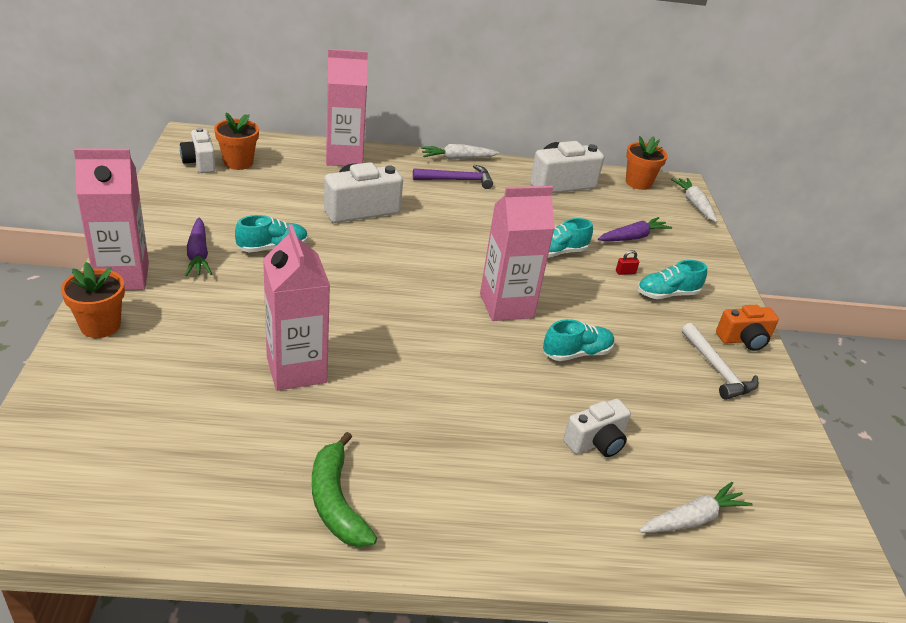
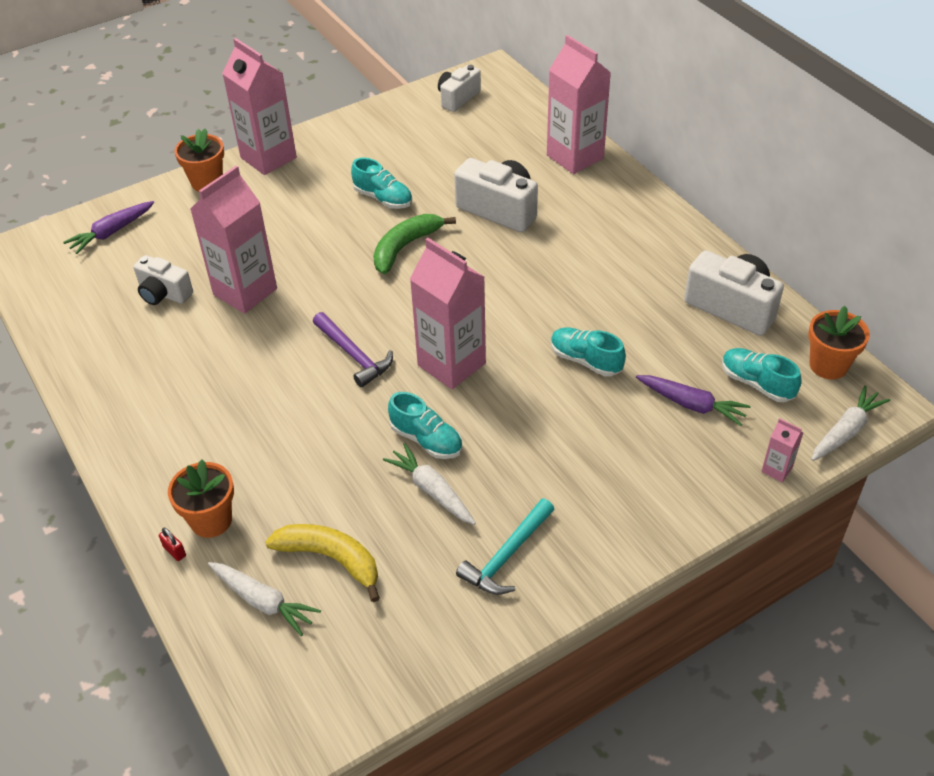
camera: 65 degrees right, 10 degrees up
(198, 254) = (332, 171): purple carrot -> purple carrot (111, 232)
(238, 162) = (484, 114): orange flower pot -> orange flower pot (211, 520)
(336, 502) = (126, 382): green banana -> green banana (405, 247)
(457, 158) = (677, 218): white carrot -> white carrot (432, 490)
(457, 180) = (633, 238): purple hammer -> purple hammer (353, 355)
(596, 442) = (310, 500): white camera -> white camera (164, 294)
(625, 272) = (610, 424): red padlock -> red padlock (174, 551)
(667, 294) = (606, 471): turquoise shoe -> turquoise shoe (756, 383)
(668, 458) = (331, 559): none -> yellow banana
(709, 238) = (776, 469): none -> pink carton
(717, 370) = (506, 556): white hammer -> turquoise hammer
(744, 340) = (588, 563): orange camera -> none

